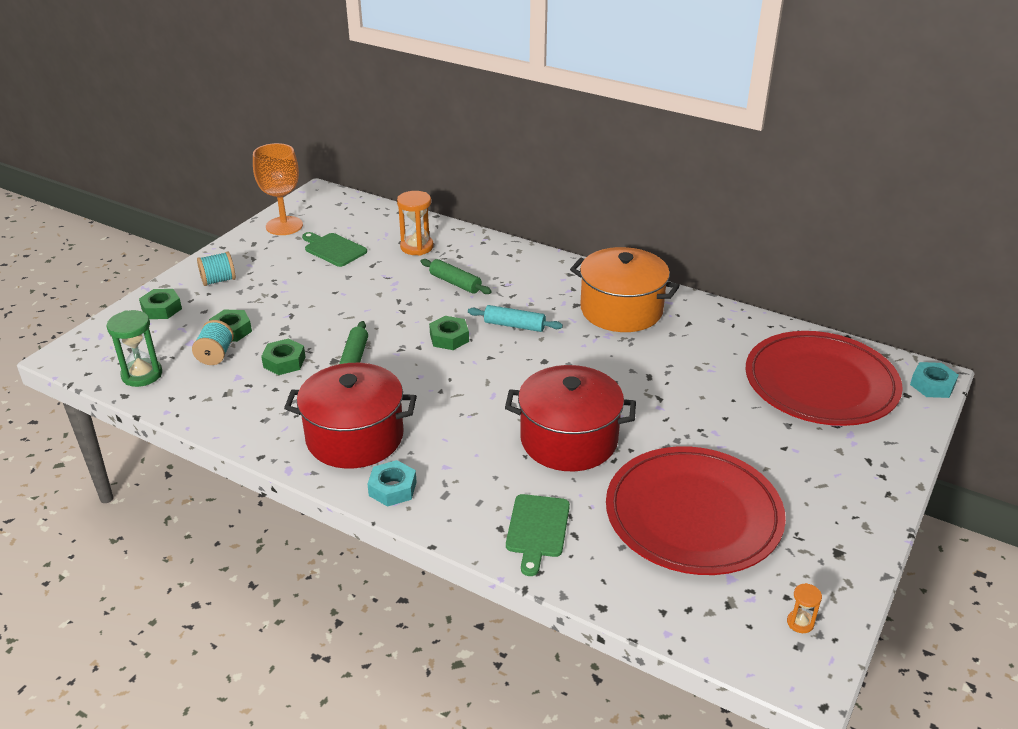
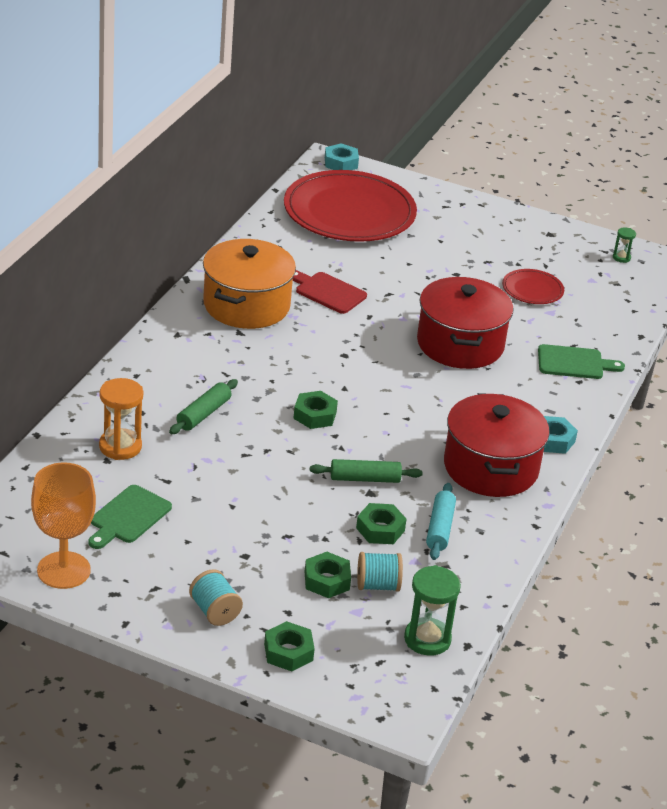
camera: 100 degrees left, 0 degrees up
(514, 325) = (285, 372): turquoise rolling pin -> turquoise rolling pin (439, 528)
(654, 358) = (328, 292): none -> red cutting board
(693, 515) = (532, 289): red plate -> red plate, size x0.45
(800, 623) = (621, 257): orange hourglass -> green hourglass

